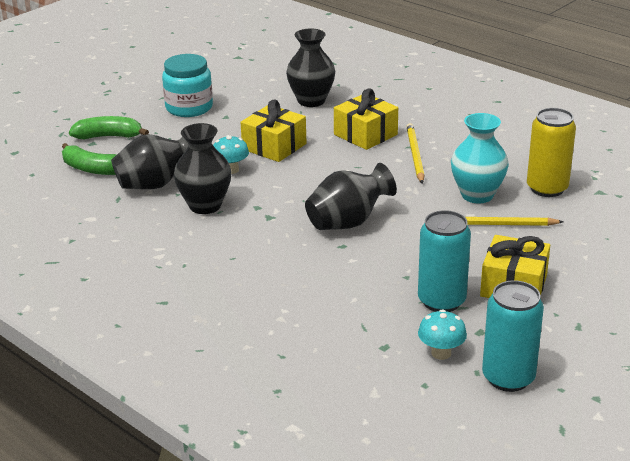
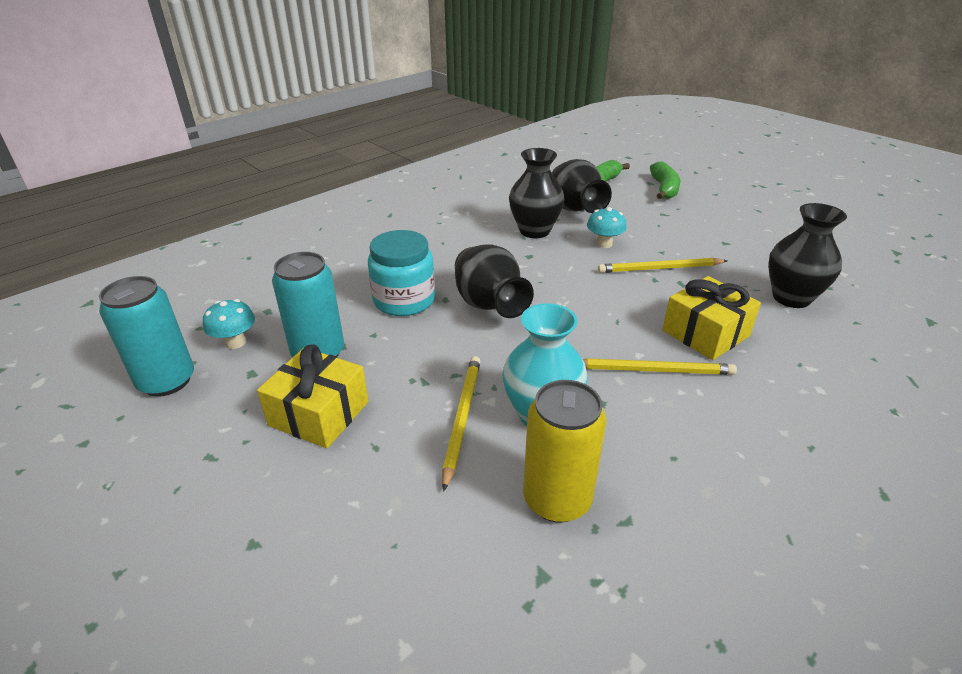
camera: 95 degrees right, 5 degrees up
(189, 108) = (739, 223): turquoise jar -> turquoise jar (404, 300)
(274, 146) = (659, 268): yellow gift -> yellow pencil

